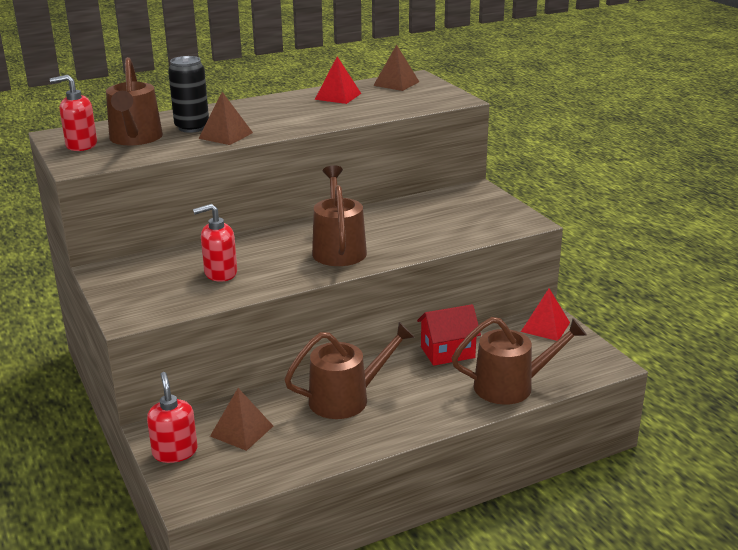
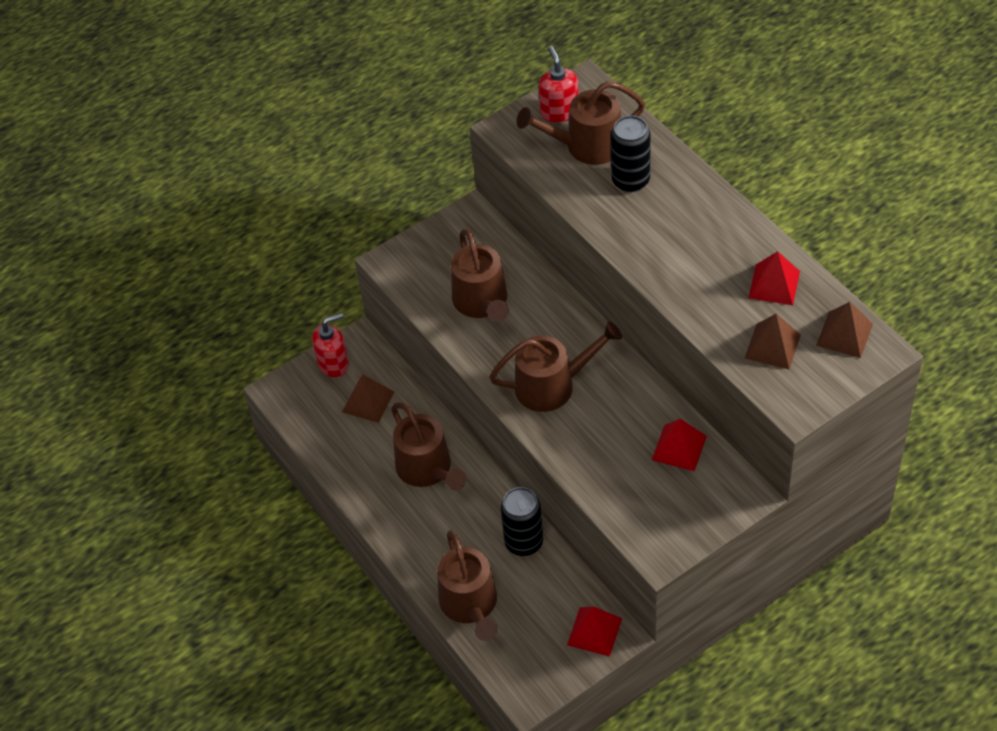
camera: 85 degrees right, 25 degrees up
(220, 273) = (482, 302): red soap dispenser -> brown watering can
(225, 135) = (613, 215): brown pyramid -> brown pyramid (772, 346)
(426, 207) = (679, 448): none -> red pyramid
(447, 352) = (524, 542): red house -> black can

